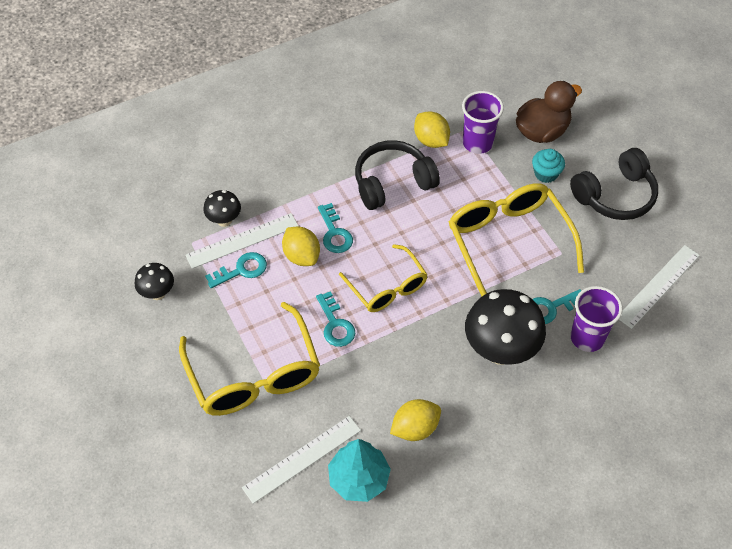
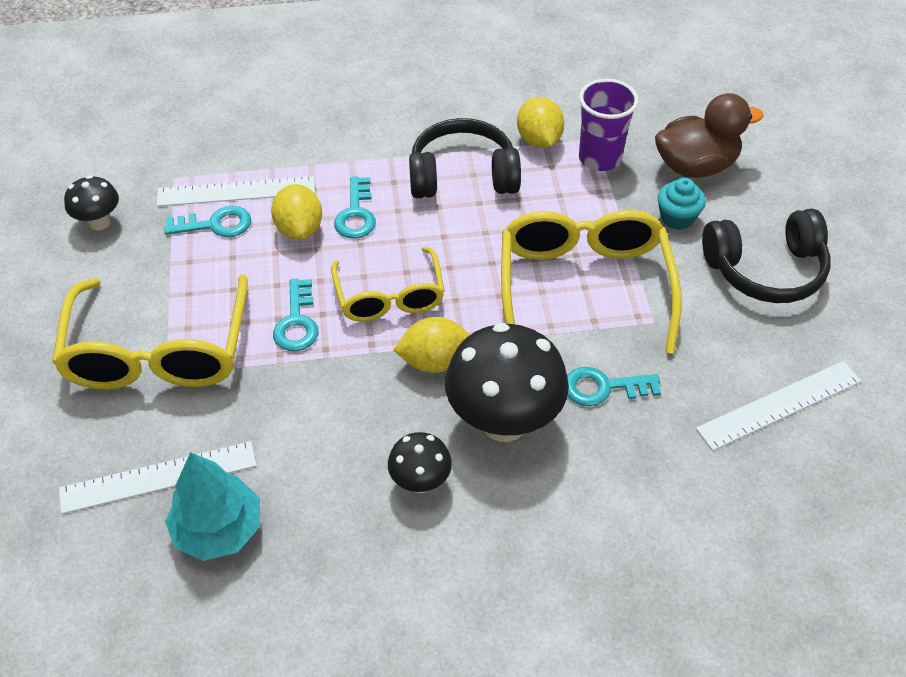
camera: 20 degrees right, 5 degrees down
(224, 220) = (228, 163): black mushroom -> black mushroom (420, 482)
(415, 428) = (331, 487): yellow lemon -> yellow lemon (434, 361)
(587, 338) = (639, 443): purple cup -> none

